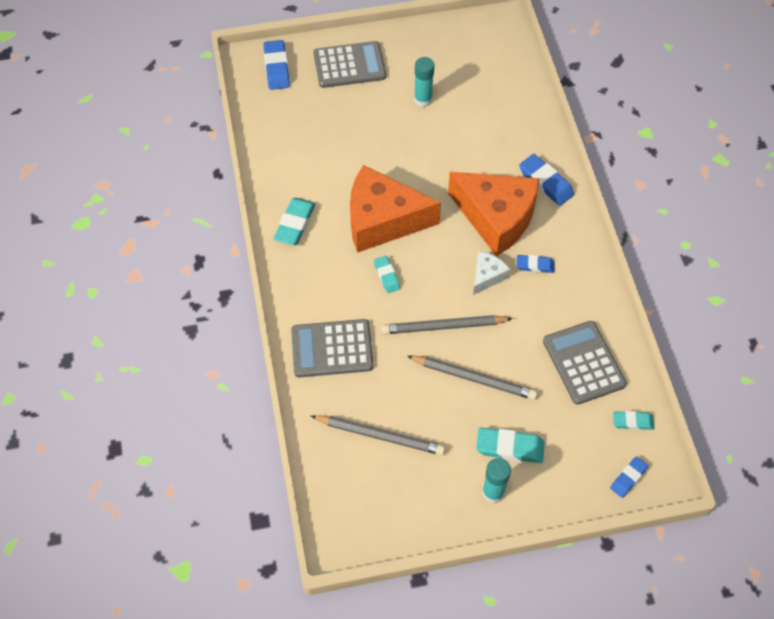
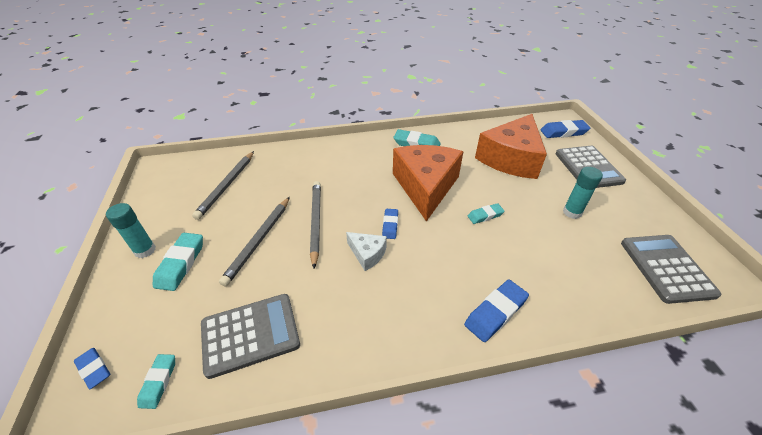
camera: 90 degrees right, 15 degrees down
(332, 349) = (307, 162): grey calculator -> grey calculator (666, 268)
(386, 276) = (369, 189): turquoise eraser -> turquoise eraser (485, 215)
(496, 218) = (438, 264): orange cheese -> orange cheese (510, 158)
(535, 265) = (379, 295): blue eraser -> blue eraser (390, 225)

